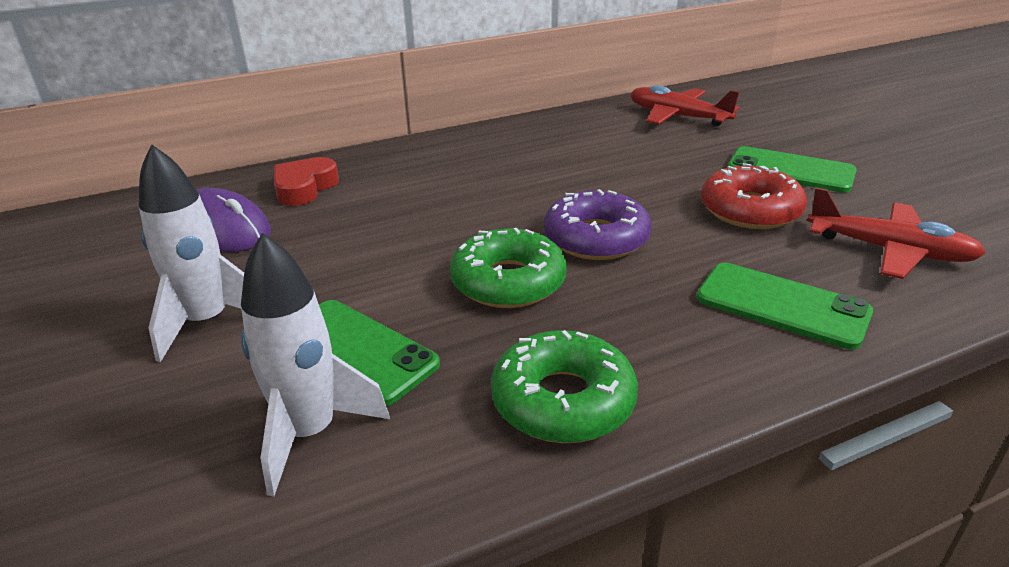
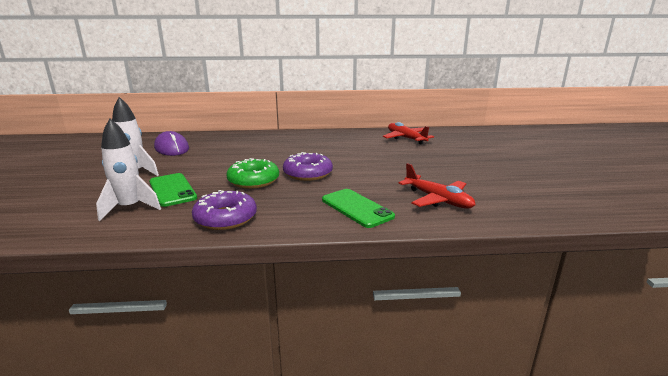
camera: 20 degrees right, 10 degrees down
(304, 188) = (216, 140): red heart -> none
(563, 401) = (225, 218): green donut -> purple donut
(750, 210) = (391, 175): red donut -> none
(790, 170) = (432, 165): green phone -> none

